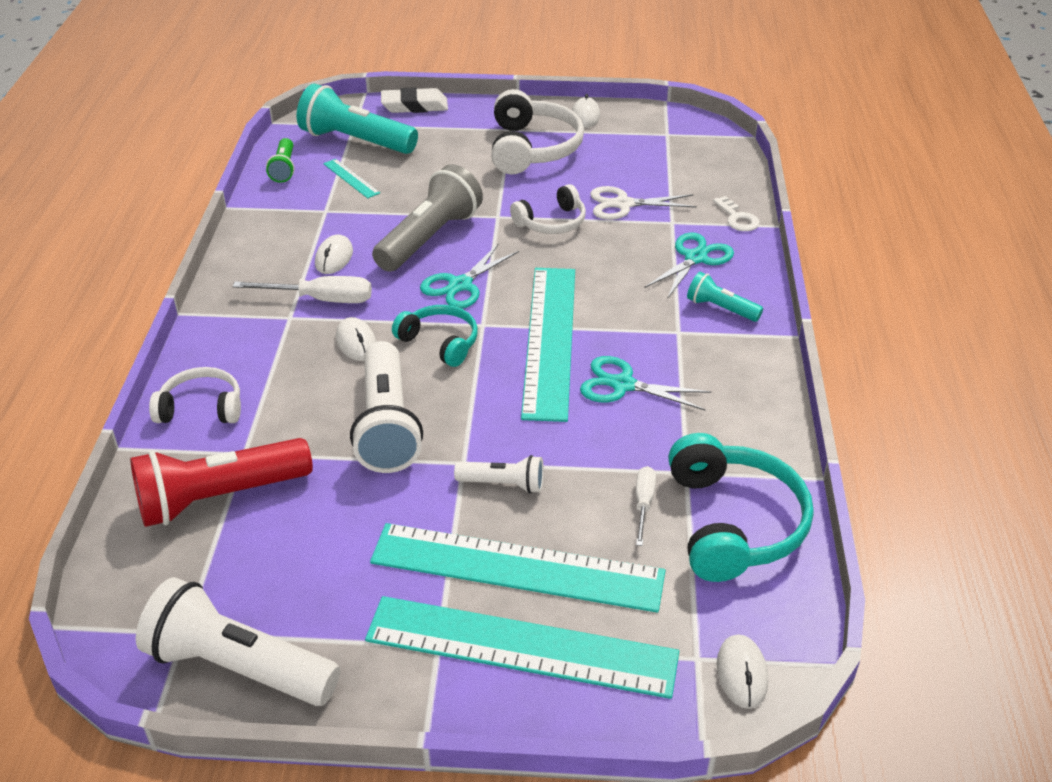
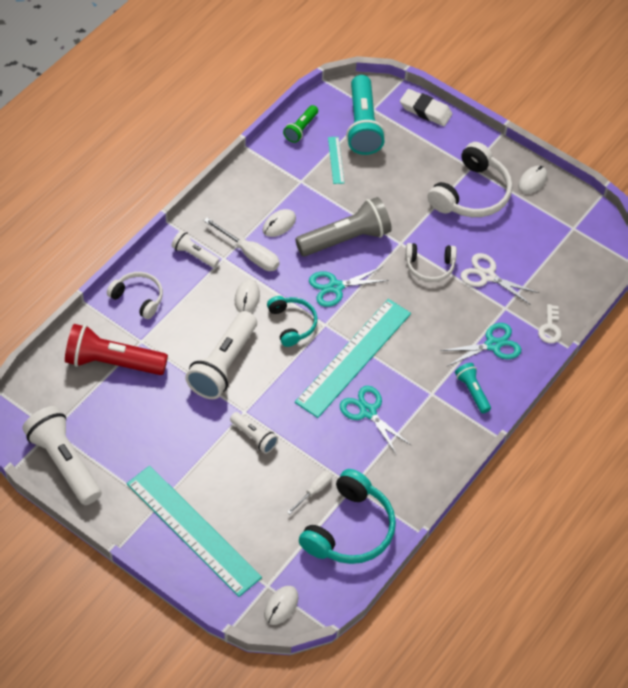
camera: 30 degrees right, 15 degrees up
(245, 330) = (194, 254): none -> white flashlight
(355, 141) = (362, 125): turquoise flashlight -> turquoise flashlight turned 150 degrees counterclockwise
(517, 568) = (223, 488): turquoise ruler -> none

